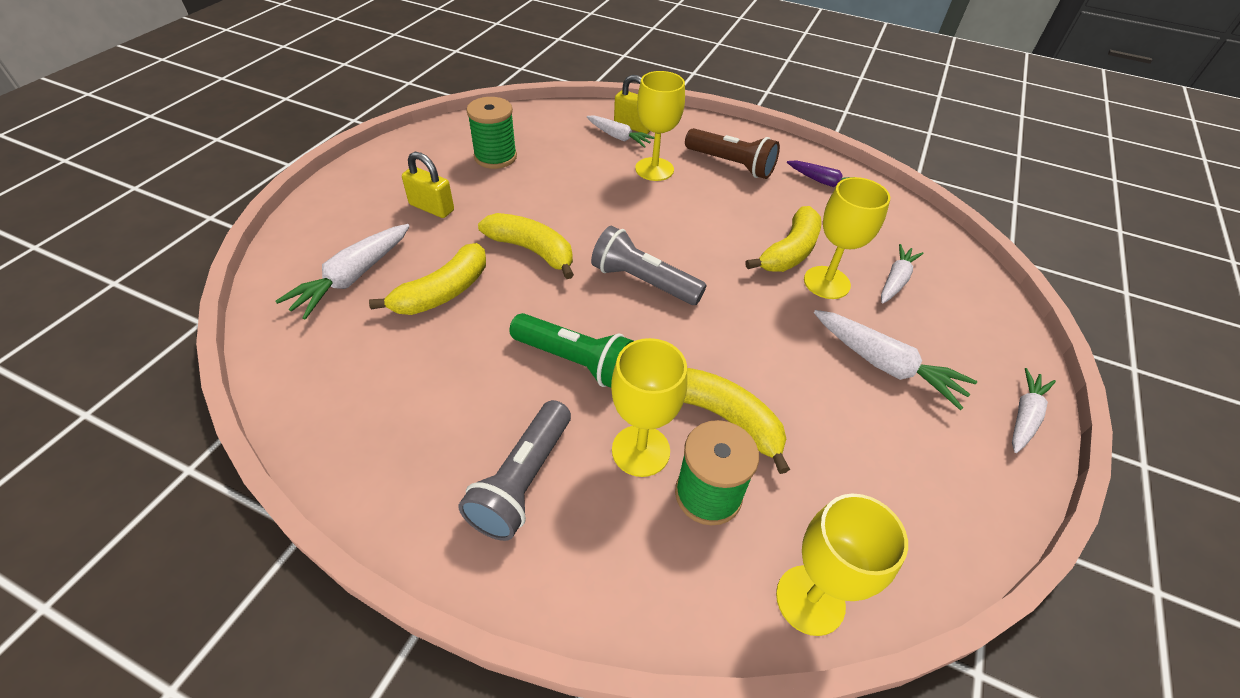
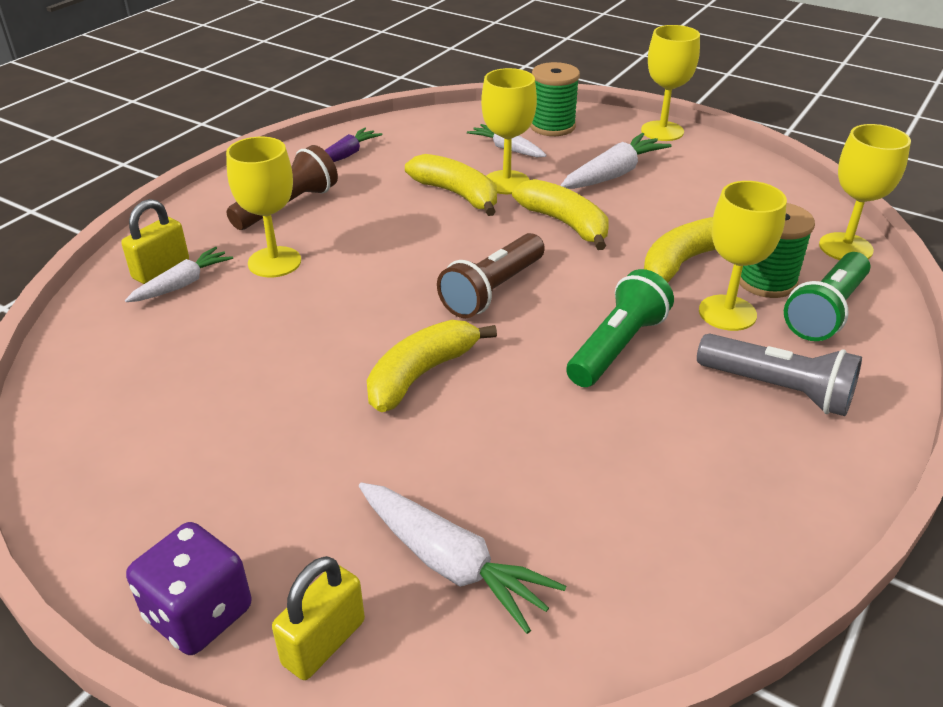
camera: 80 degrees left, 10 degrees down
(339, 190) = (199, 614): none -> purple dice
(431, 207) = (293, 479): yellow padlock -> yellow padlock (324, 642)
(443, 292) = (495, 458): yellow banana -> yellow banana (565, 223)
(495, 157) = (177, 408): green spool -> green spool (552, 126)
(643, 282) = (493, 291): grey flashlight -> brown flashlight
(660, 549) = (826, 312): none -> green flashlight
(1024, 416) = (662, 131): white carrot -> yellow goblet

